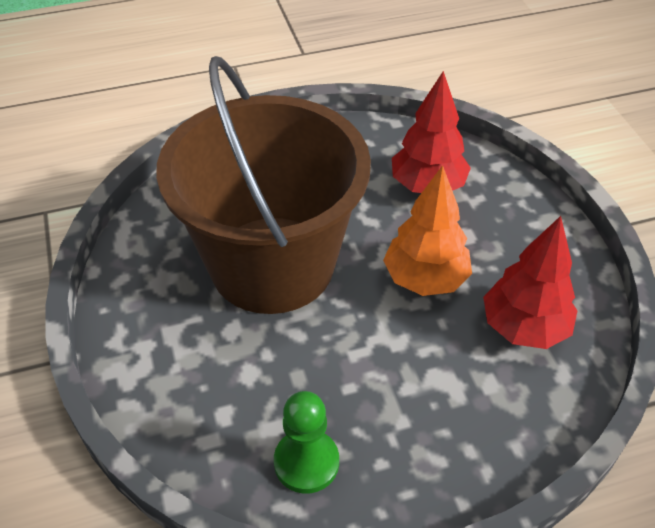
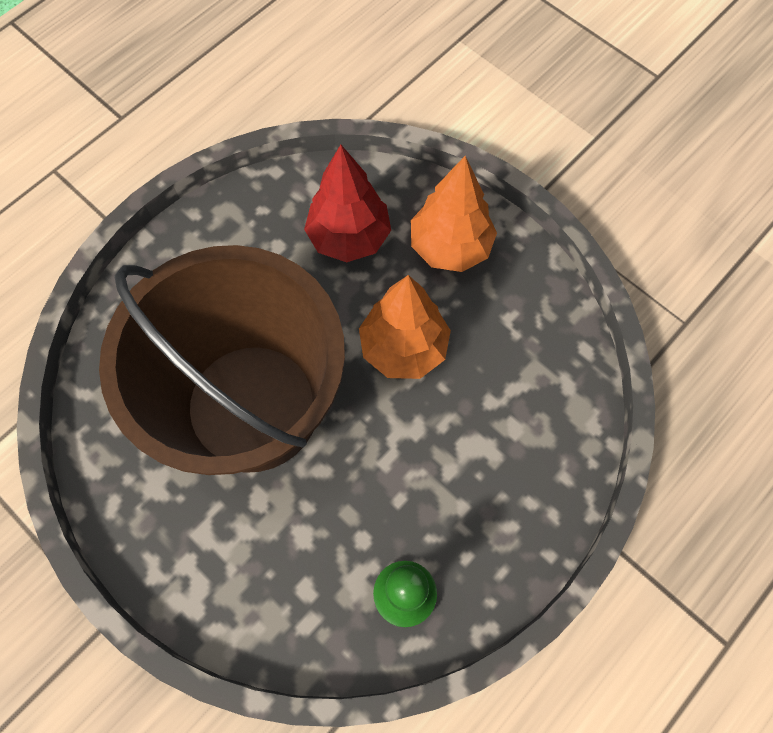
camera: 30 degrees left, 20 degrees up
(512, 226) = (450, 247): none -> orange tree
(524, 328) = (514, 355): red tree -> none

